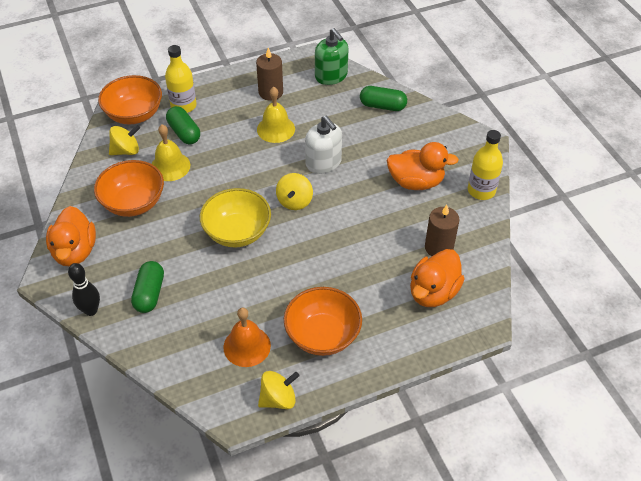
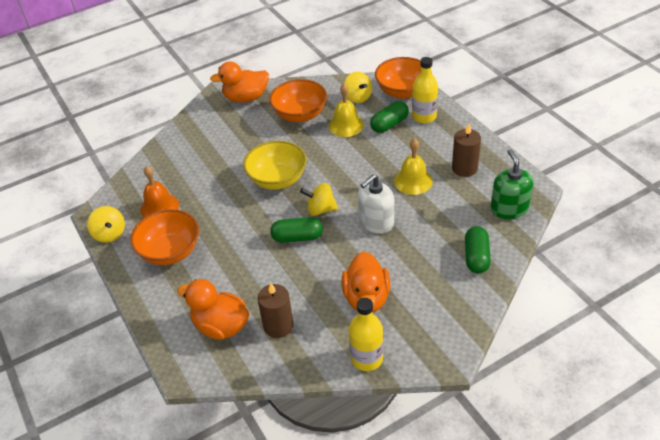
camera: 85 degrees right, 5 degrees down
(91, 310) = (191, 119): black bowling pin -> none
(149, 293) = (208, 144): green capsule -> green capsule (297, 237)
(331, 76) = (509, 208): green soap dispenser -> green soap dispenser turned 120 degrees clockwise

